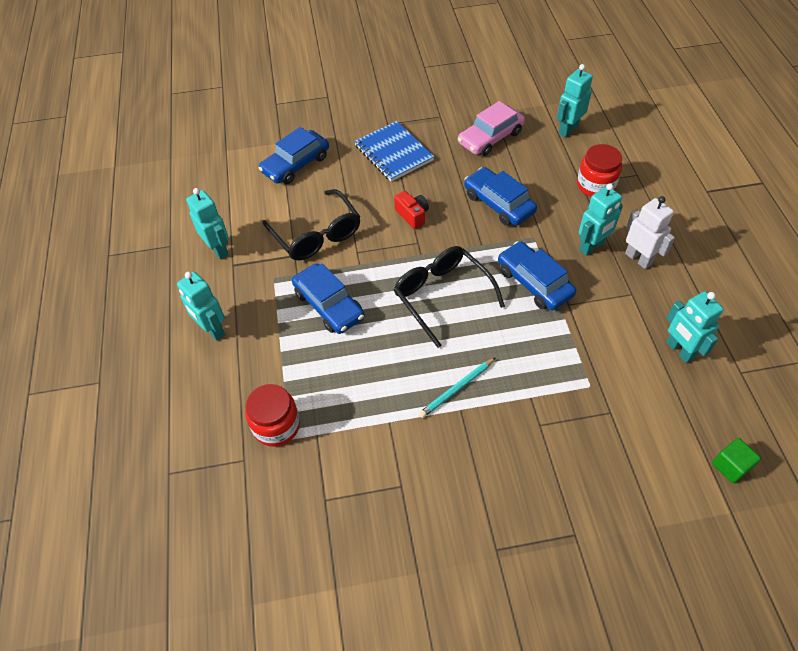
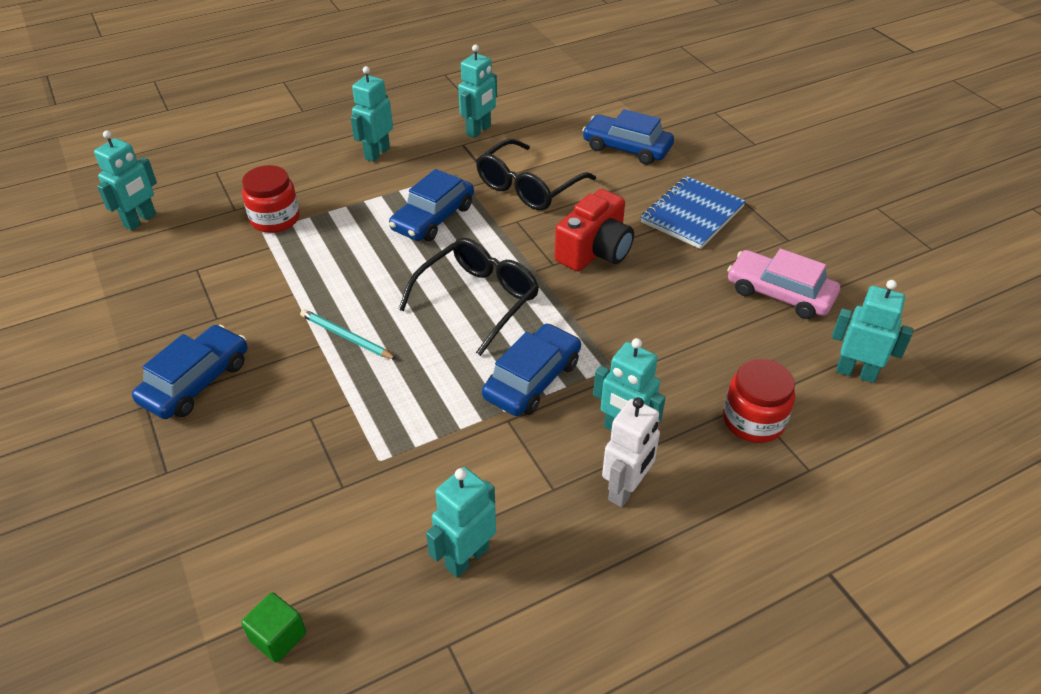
camera: 70 degrees right, 10 degrees down
(222, 552) = (140, 221): none -> turquoise robot
(412, 215) = (595, 251): red camera -> red camera, size x1.74
(498, 203) = (657, 323): blue car -> blue car (196, 382)

